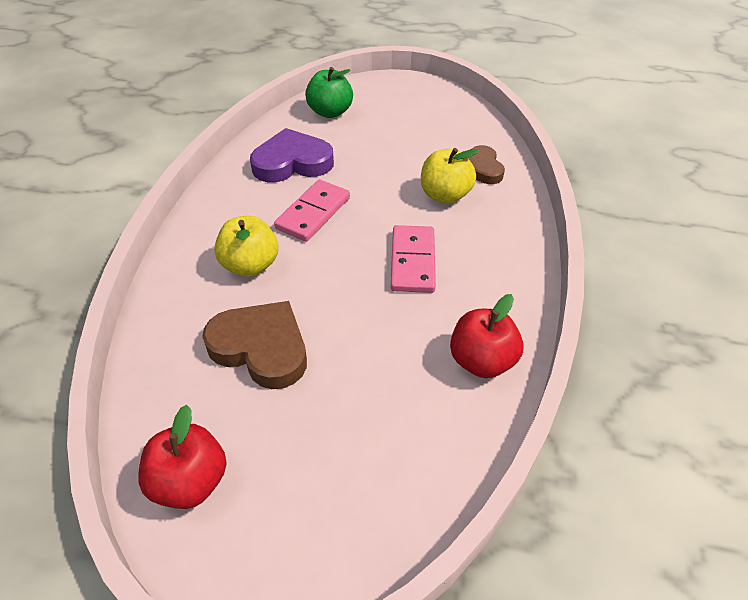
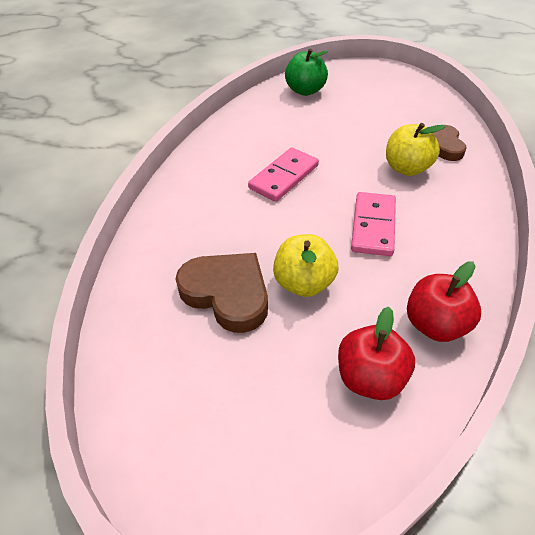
camera: 10 degrees right, 0 degrees up
(190, 481) = (152, 410): red apple -> red apple (370, 377)
(250, 265) = (224, 219): yellow apple -> yellow apple (304, 283)
(292, 162) = (268, 132): purple heart -> none

